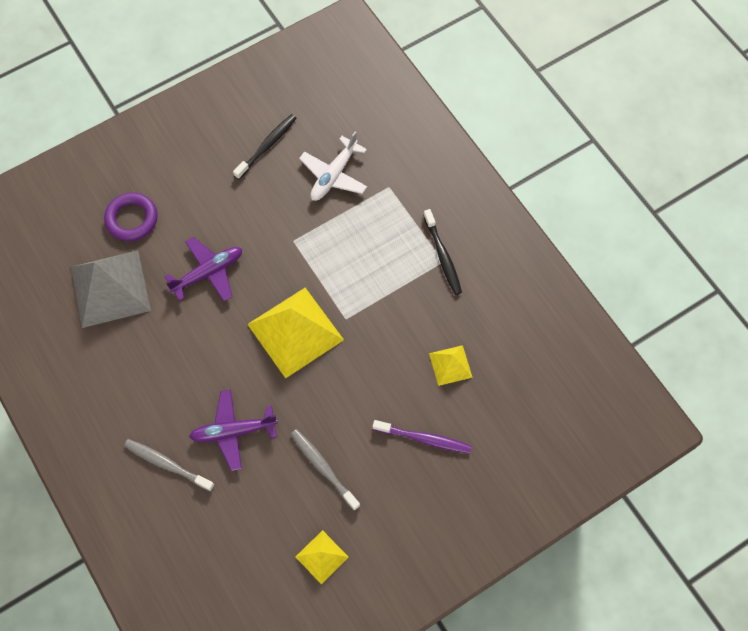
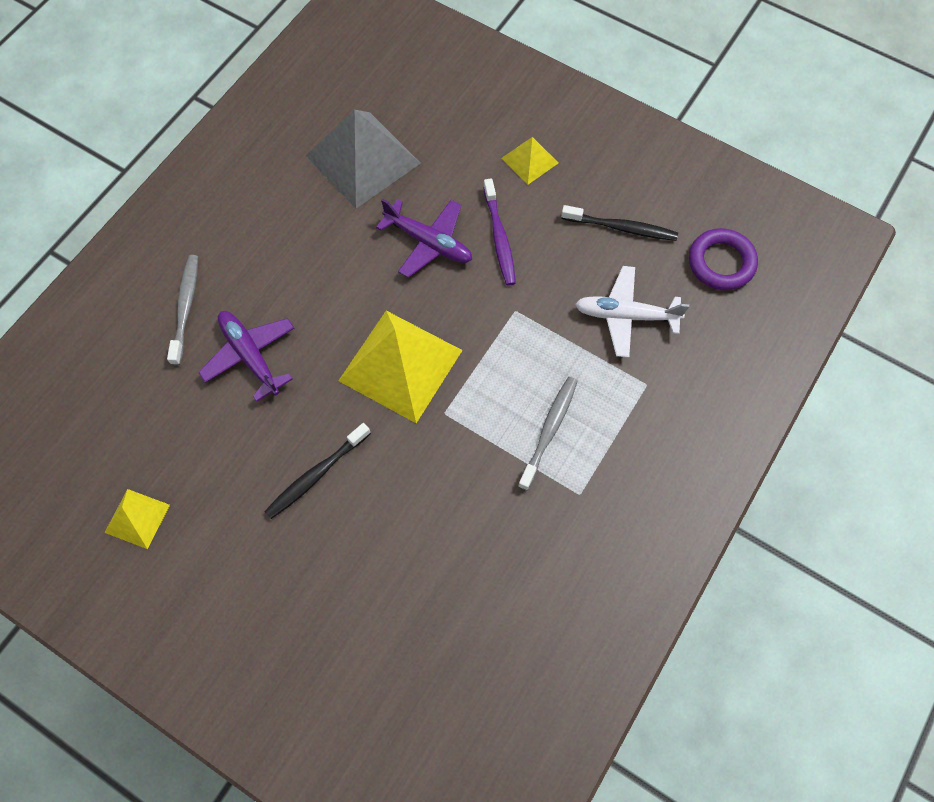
camera: 65 degrees right, 0 degrees up
(132, 219) = (454, 140): purple ring -> purple ring (721, 262)
(323, 468) = (245, 472): grey toothbrush -> grey toothbrush (549, 431)
(424, 439) = (329, 574): purple toothbrush -> purple toothbrush (499, 238)
(442, 256) = (586, 490): black toothbrush -> black toothbrush (316, 475)
(450, 365) = (441, 564): yellow pyramid -> yellow pyramid (529, 160)

